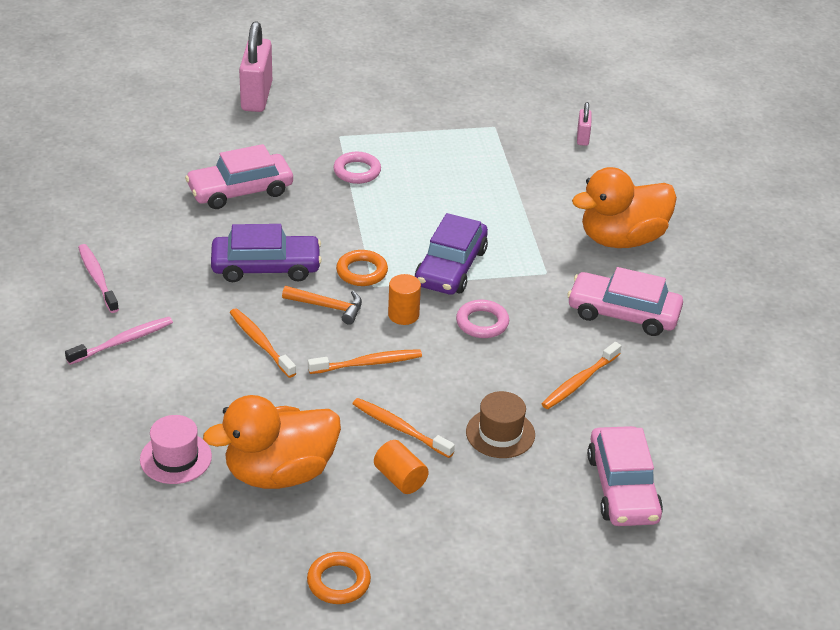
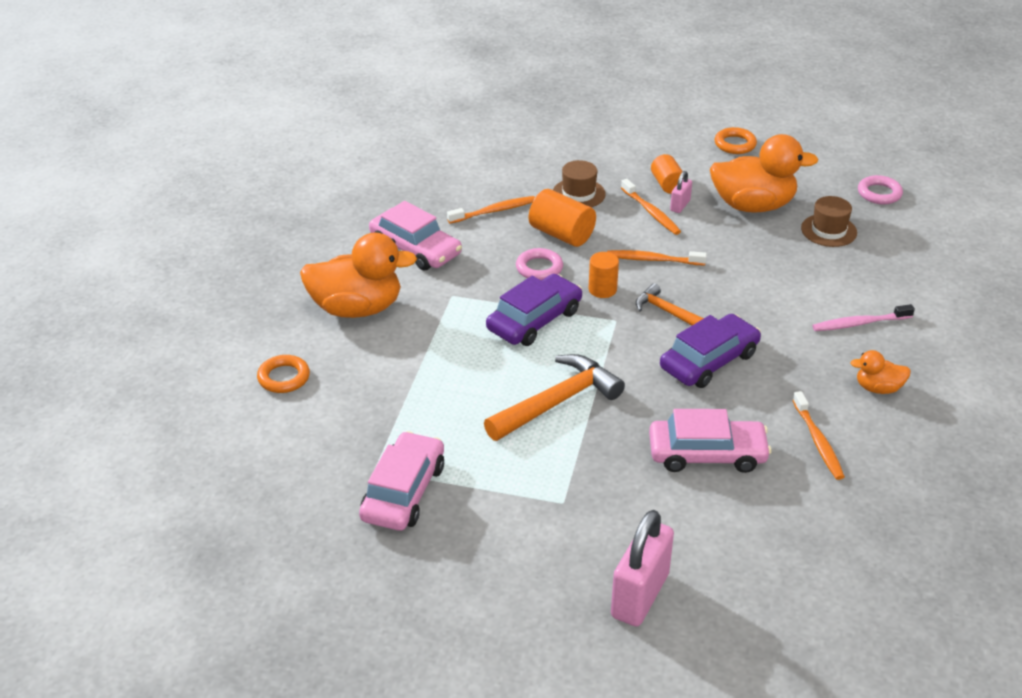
camera: 155 degrees left, 0 degrees up
(97, 278) = (878, 388): pink toothbrush -> orange duck
(175, 458) = (828, 230): pink hat -> brown hat
(261, 343) = (737, 295): orange toothbrush -> orange toothbrush (818, 441)
(266, 267) = (709, 361): purple car -> purple car turned 120 degrees clockwise
(357, 171) = (567, 446): pink ring -> pink ring (879, 193)
(362, 272) = (619, 335): orange ring -> orange ring (284, 377)
(385, 201) = (557, 402): none -> orange hammer
(485, 370) = (561, 234): none -> orange cylinder
(582, 138) = (290, 427): pink padlock -> pink padlock (680, 205)
(622, 488) = (517, 148): pink car -> pink car (403, 492)

